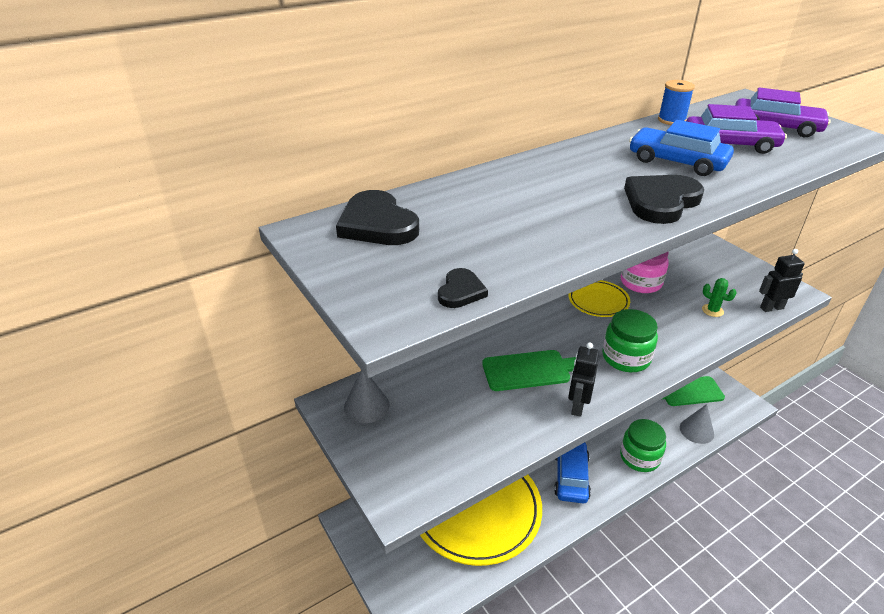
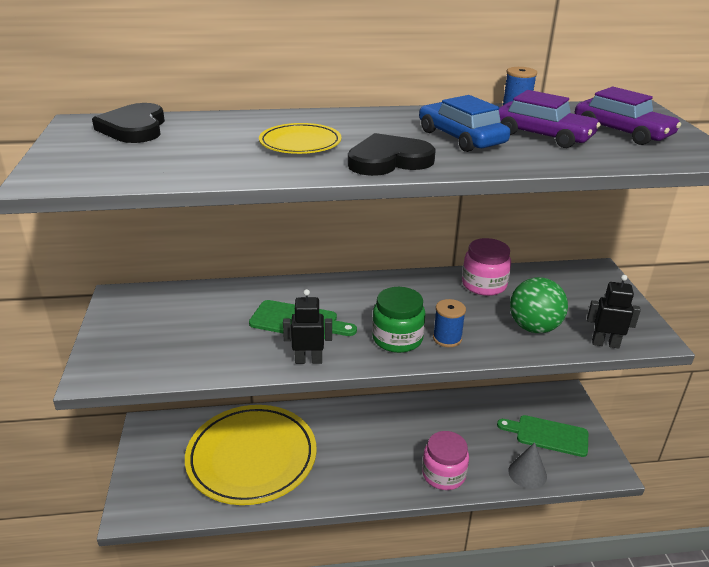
camera: 25 degrees right, 5 degrees down
(366, 406) = (140, 305): grey cone -> none
(461, 291) = (120, 177): black heart -> none
(571, 476) = (360, 464): blue car -> none
(577, 406) = (308, 360): black robot -> black robot turned 45 degrees clockwise
(598, 301) = (422, 288): yellow plate -> yellow plate (300, 143)
(639, 457) = (443, 474): green jar -> pink jar
(662, 343) = (447, 338): none -> blue spool
(712, 310) = (534, 327): green cactus -> green ball

